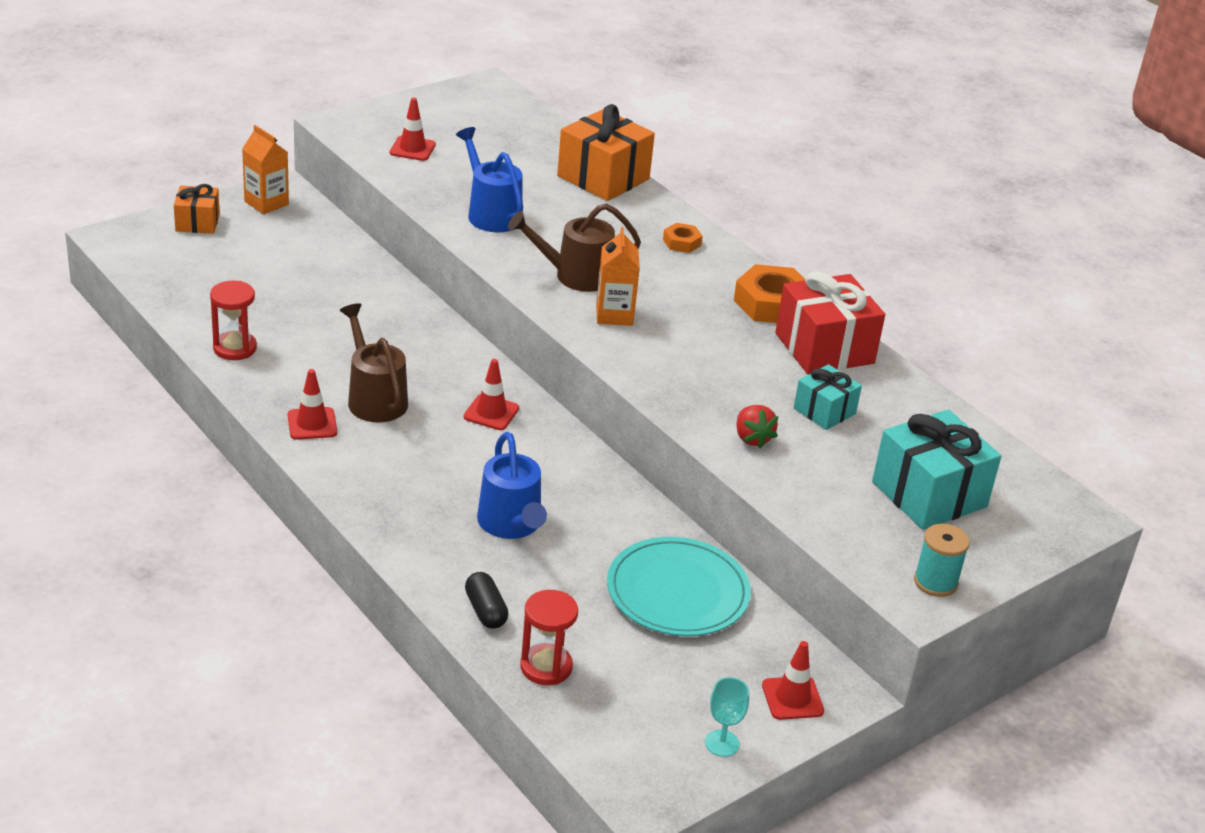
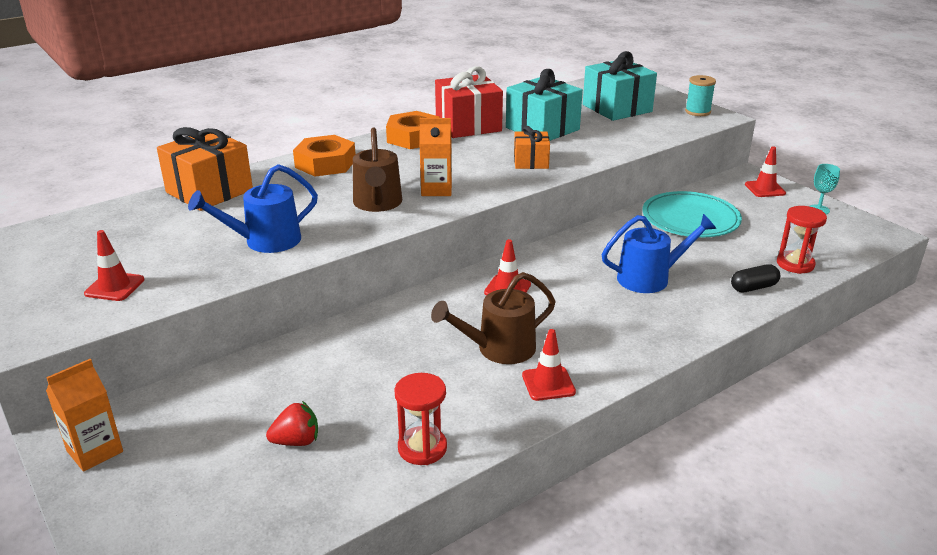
camera: 85 degrees left, 5 degrees down
(197, 222) = (125, 512): orange gift -> orange gift (531, 162)
(682, 242) = (325, 163): orange nut -> orange nut, size x1.91
(752, 438) = (582, 149): red strawberry -> red strawberry (296, 441)
(824, 411) = (542, 129): turquoise gift -> turquoise gift, size x1.75

